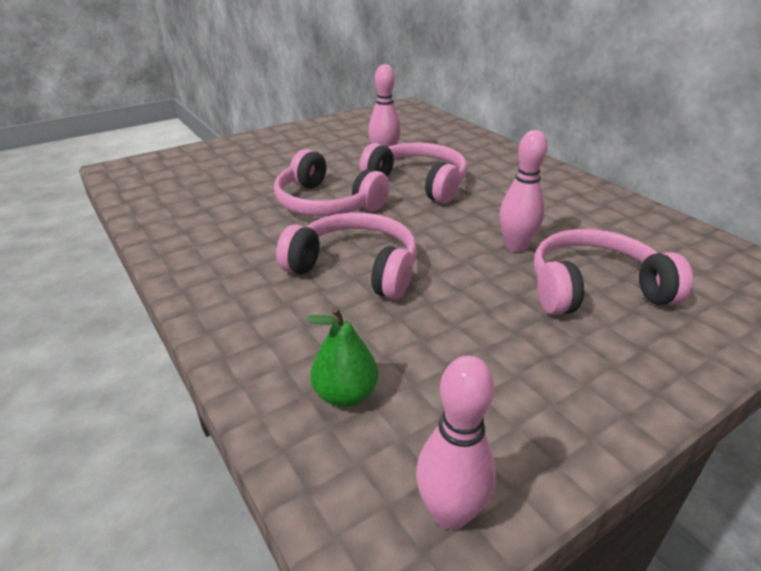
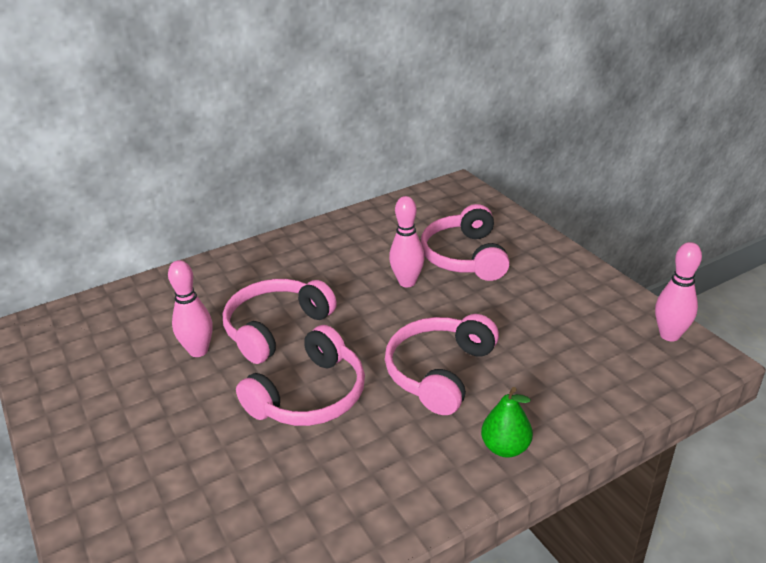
camera: 85 degrees left, 0 degrees up
(345, 394) = (594, 375): green pear -> green pear (505, 447)

